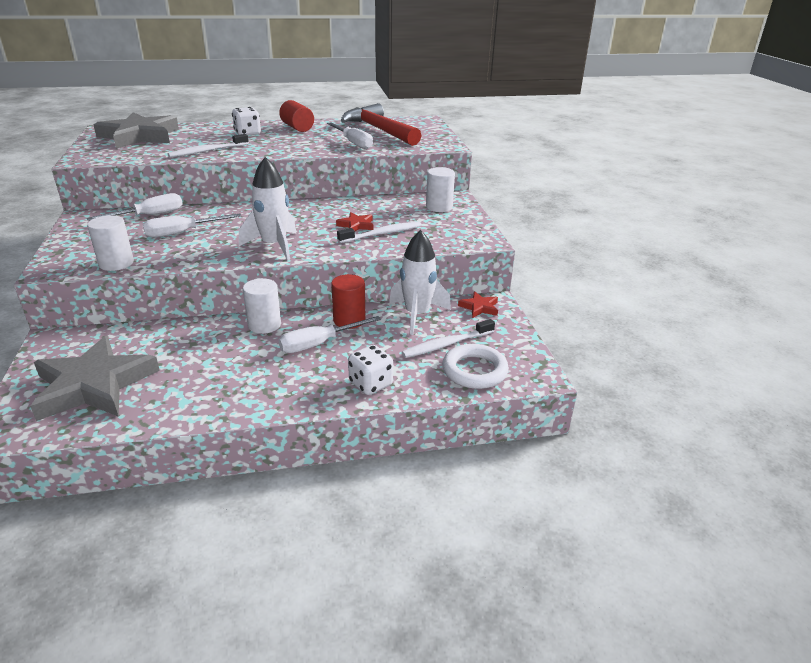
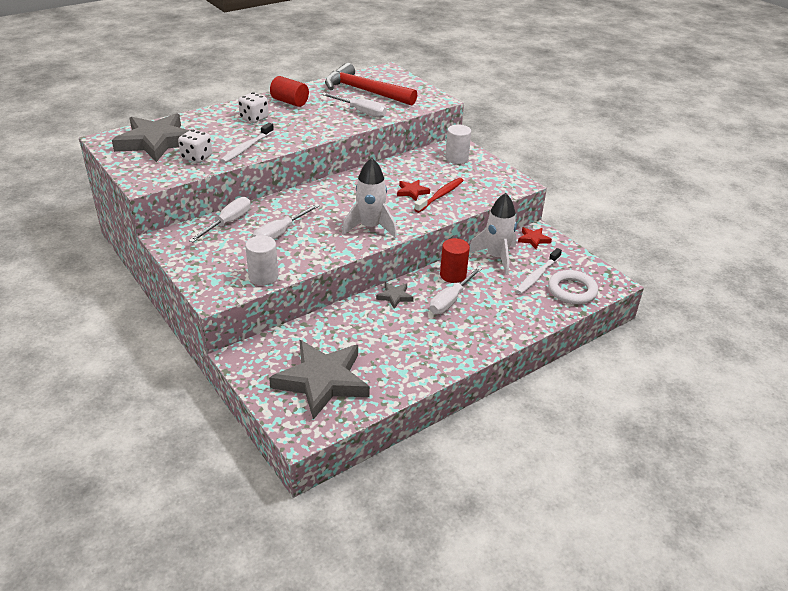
camera: 25 degrees left, 5 degrees up
(264, 325) = (395, 296): white cylinder -> grey star
(370, 384) = (515, 320): white dice -> white dice (197, 157)
(382, 234) = (440, 195): white toothbrush -> red toothbrush

